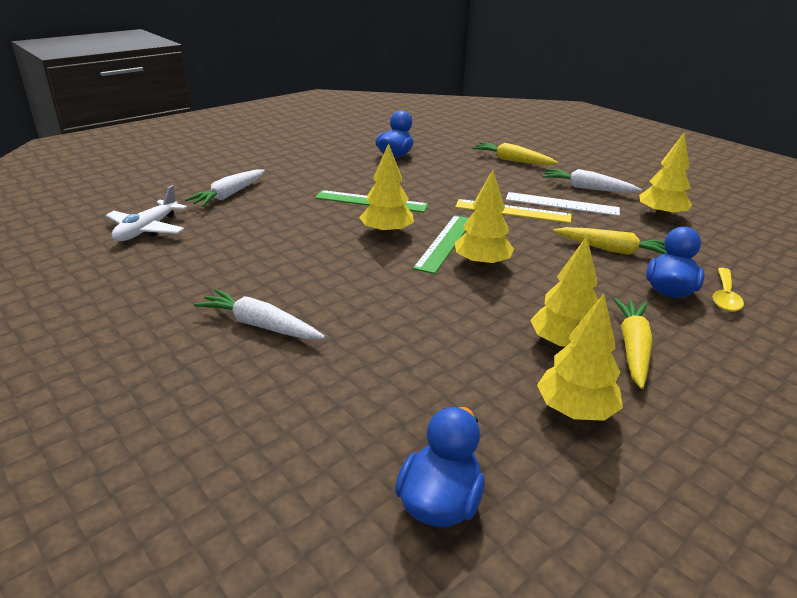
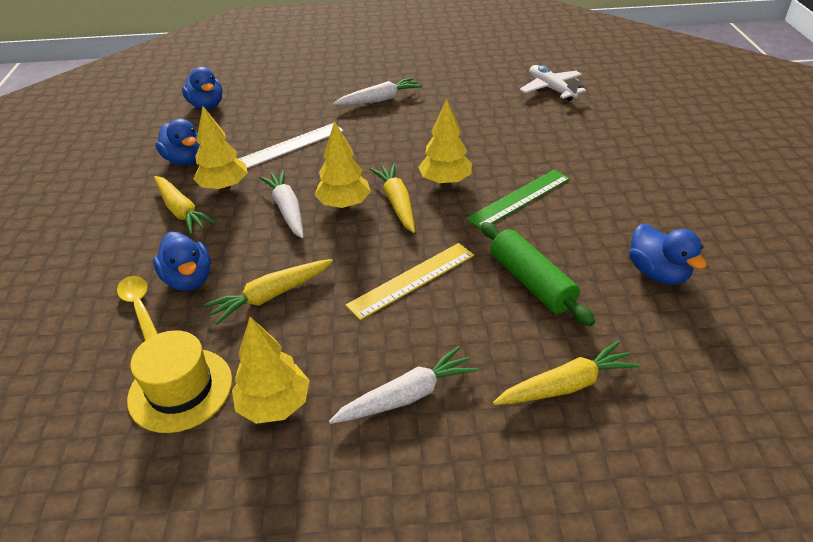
camera: 130 degrees right, 10 degrees up
(229, 195) = (597, 131): white carrot -> white carrot (287, 210)
(445, 242) = (397, 203): green ruler -> yellow carrot
(455, 180) = (531, 282): none -> green rolling pin
(562, 204) = (389, 332): white ruler -> white ruler (291, 145)
(575, 411) = (185, 160): yellow tree -> blue duck
(715, 245) = (180, 389): none -> yellow hat

